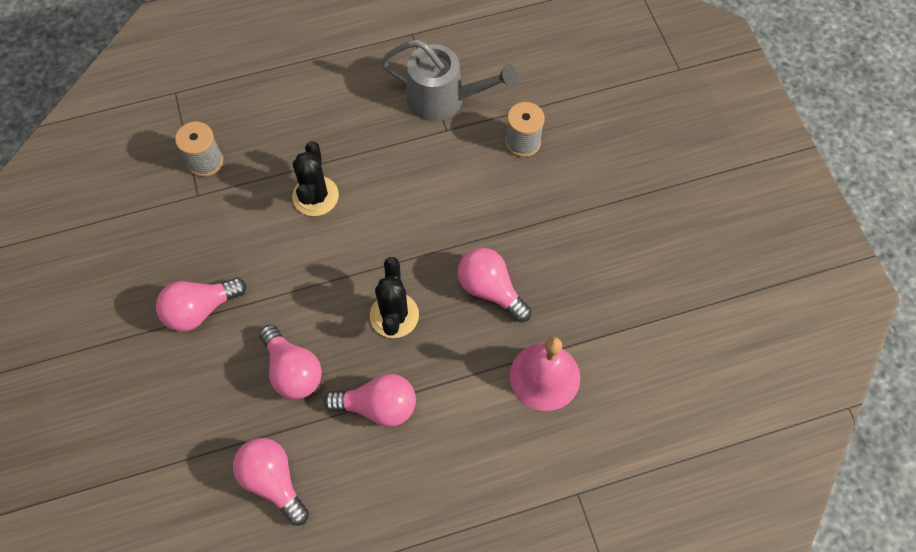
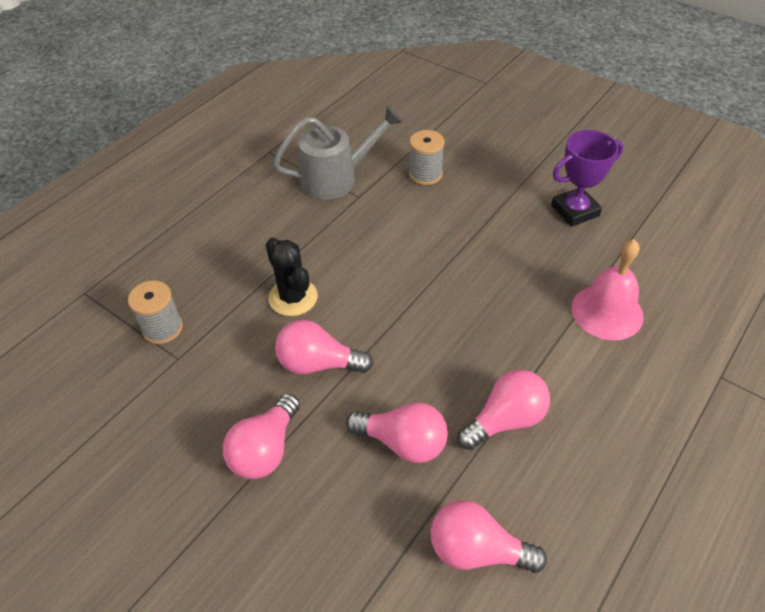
camera: 35 degrees left, 15 degrees down
(394, 315) = (447, 343): black cactus -> none
(490, 290) = (503, 279): pink light bulb -> pink light bulb (318, 364)
(617, 265) = (575, 211): none -> purple trophy

